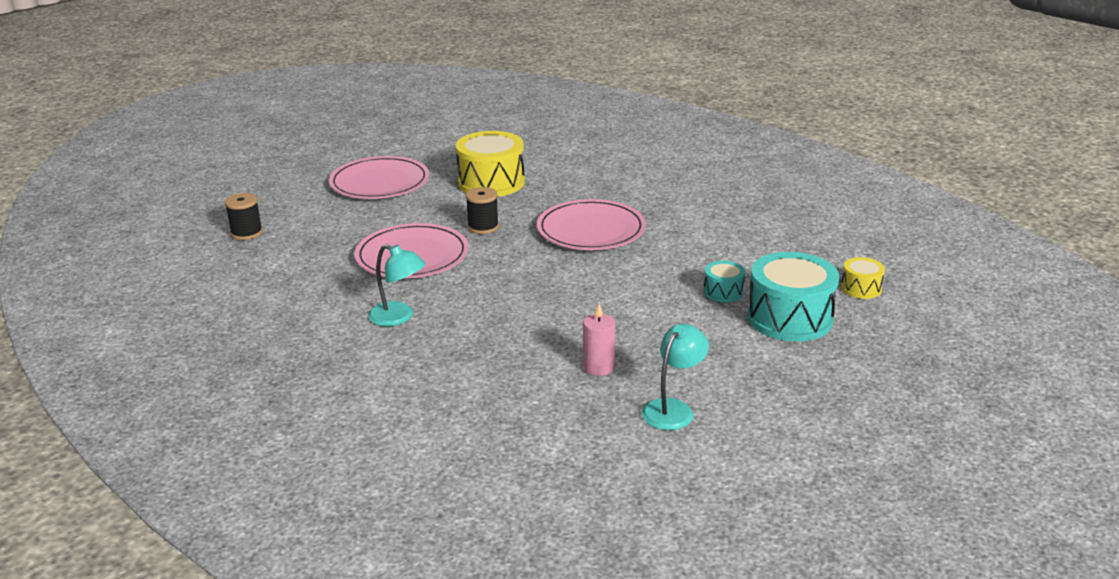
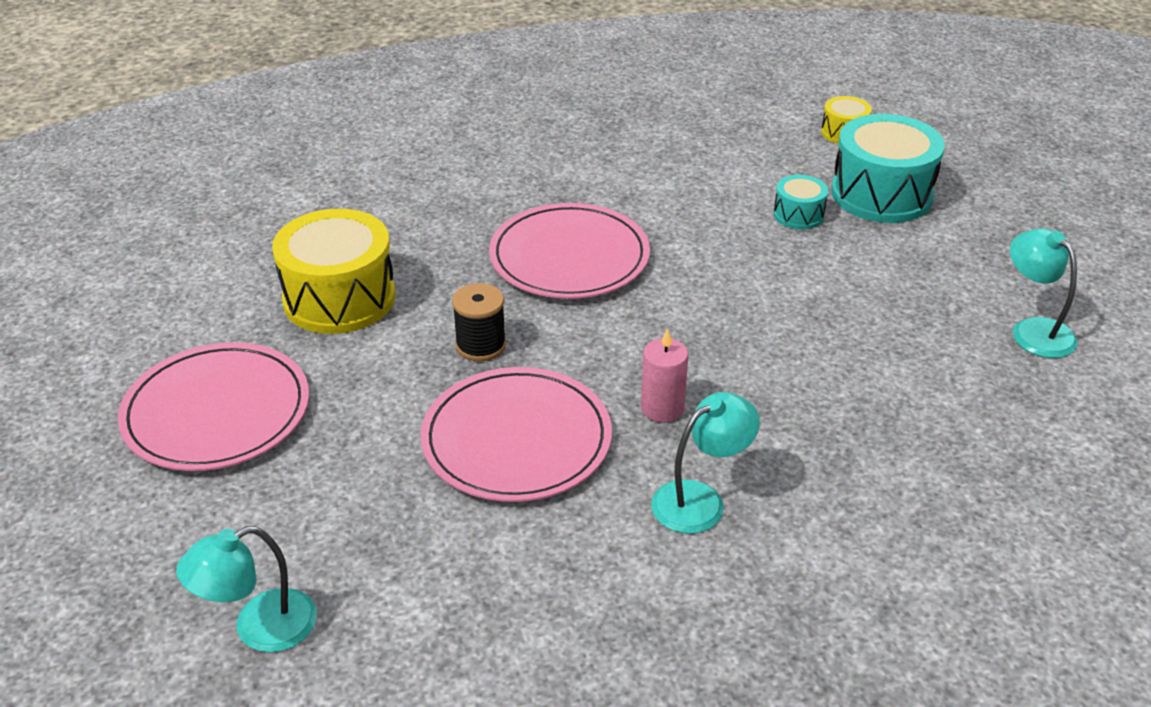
camera: 65 degrees left, 10 degrees up
(246, 233) = (259, 628): black spool -> turquoise lamp
(599, 367) = (923, 356): pink candle -> pink candle (662, 408)

